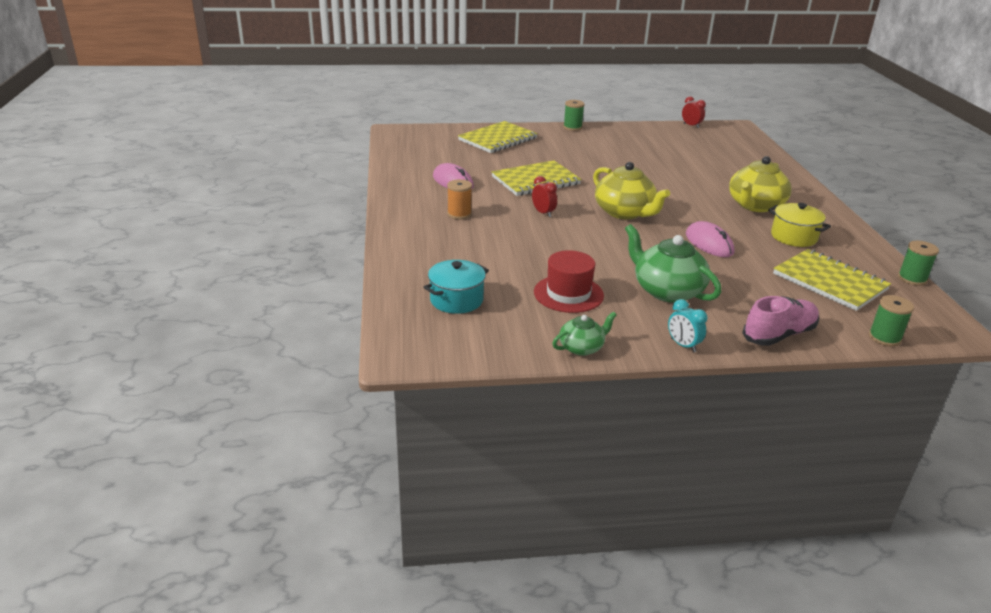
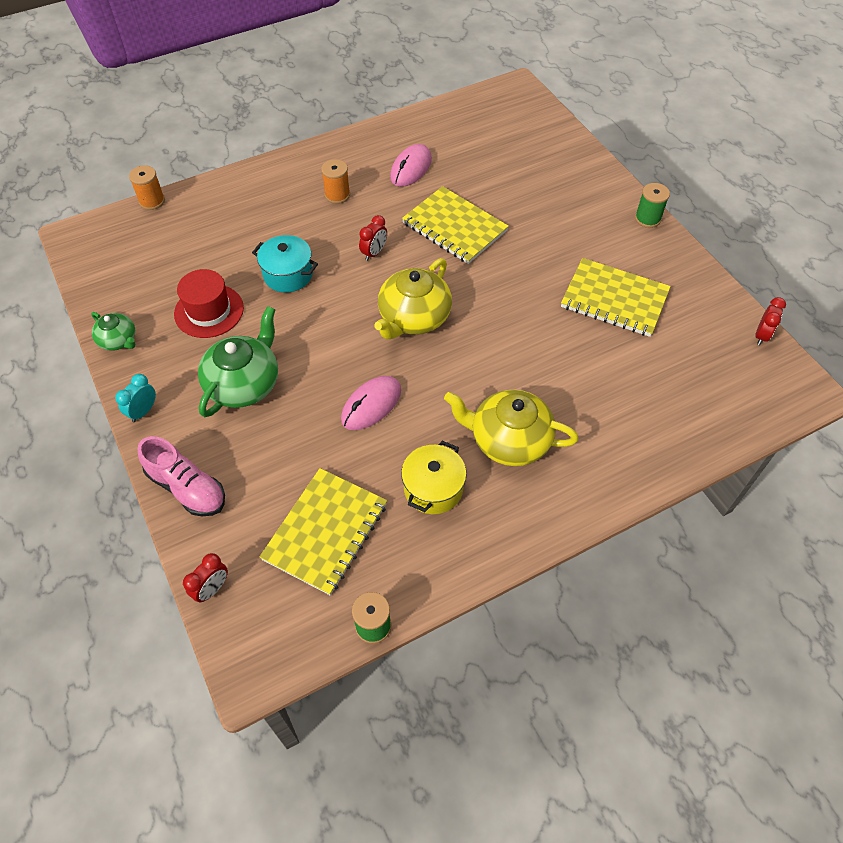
camera: 70 degrees right, 25 degrees up
(384, 302) = (152, 201): none -> orange spool
(456, 300) = (170, 241): turquoise pot -> turquoise pot (288, 275)
(497, 139) = (554, 167): yellow notebook -> yellow notebook (614, 299)
(884, 338) = (212, 589): green spool -> red clock

